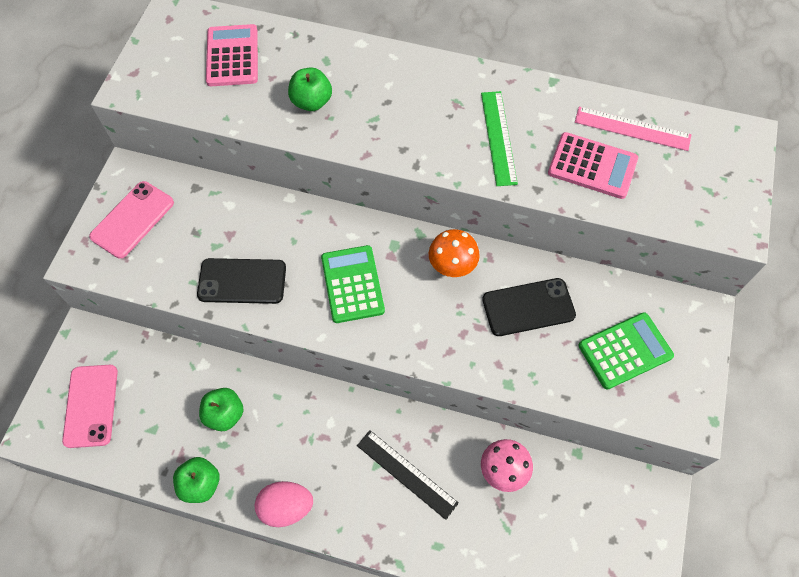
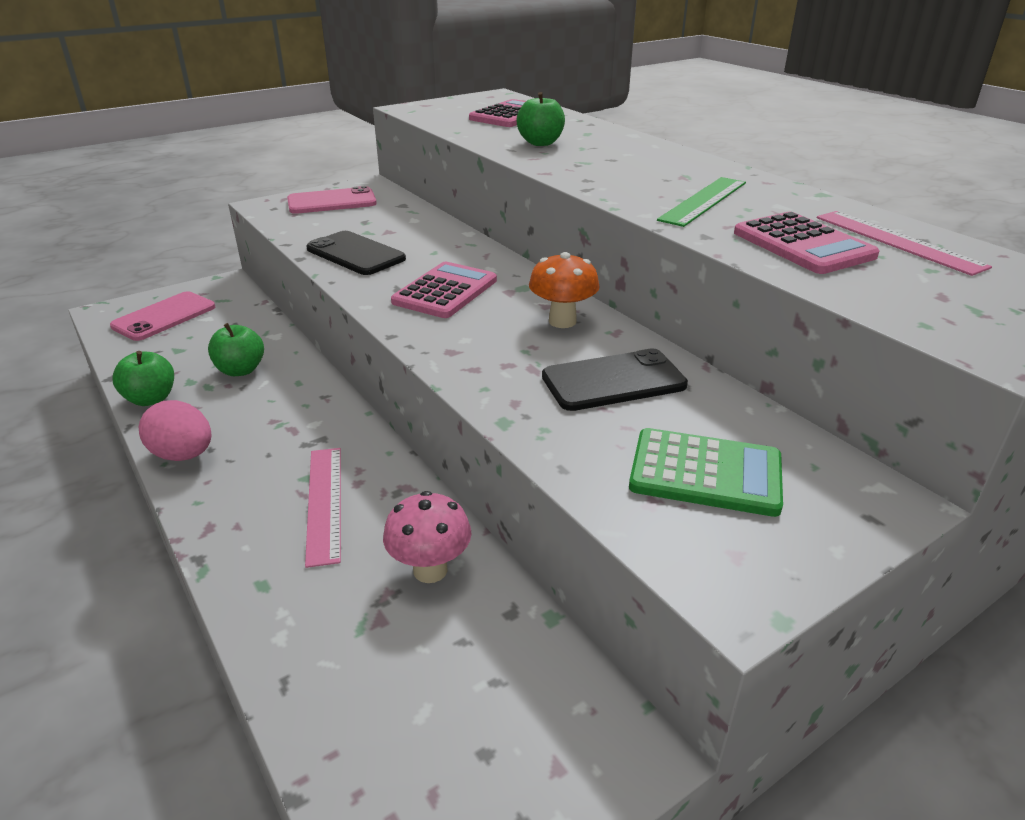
camera: 40 degrees right, 30 degrees down
(352, 284) = (445, 291): green calculator -> pink calculator
(406, 474) = (324, 503): black ruler -> pink ruler
(528, 307) = (613, 381): black phone -> black phone turned 45 degrees counterclockwise

